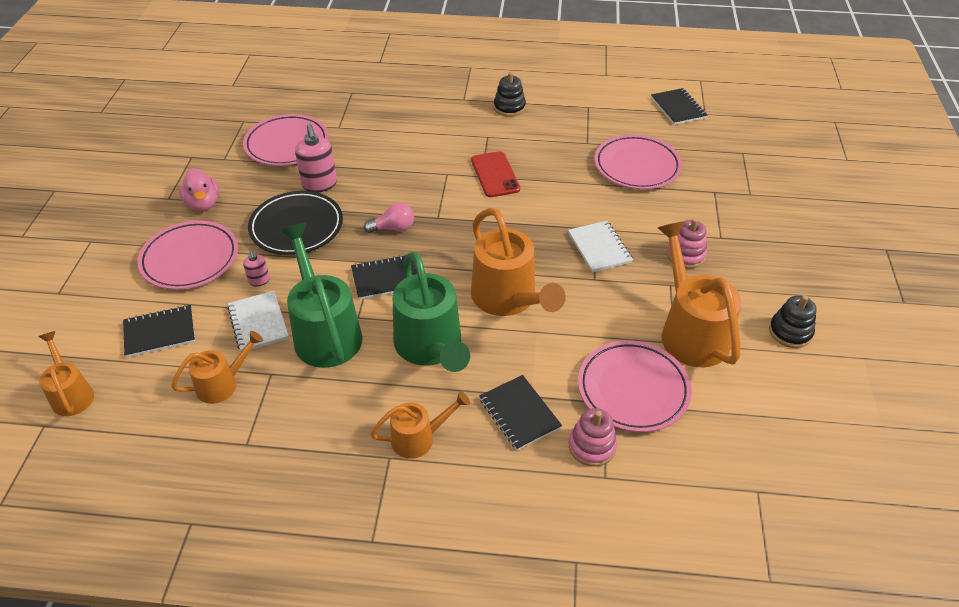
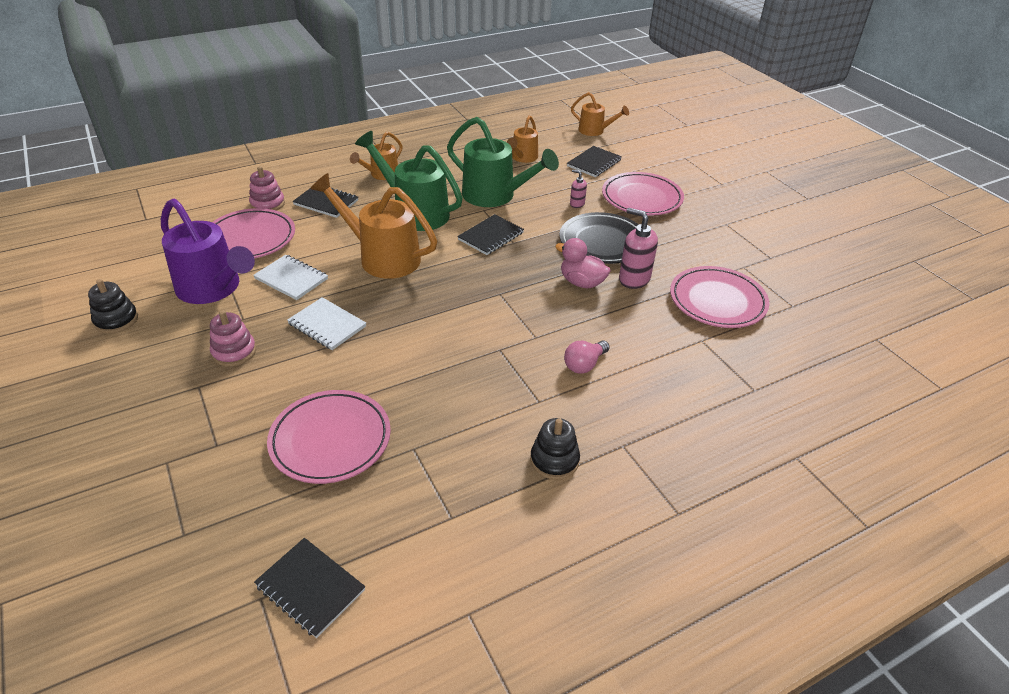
camera: 145 degrees right, 5 degrees down
(203, 203) = (695, 230): pink duck -> pink duck (581, 282)
(258, 322) = (543, 186): white notebook -> white notebook (291, 279)
(393, 228) = (526, 270): pink light bulb -> pink light bulb (584, 364)
(495, 174) = (486, 357): red phone -> none
(690, 331) = (213, 289): orange watering can -> purple watering can

